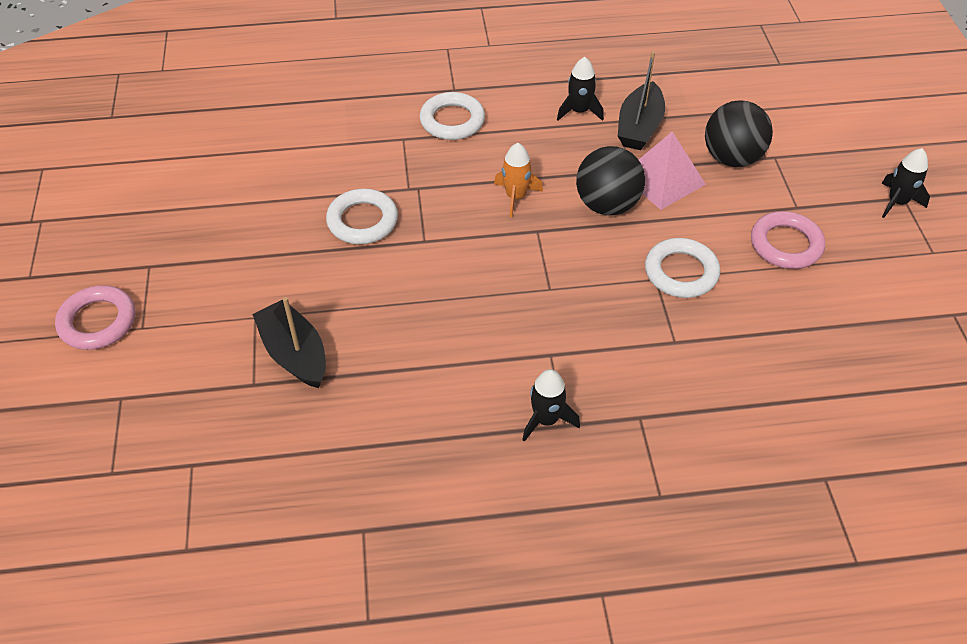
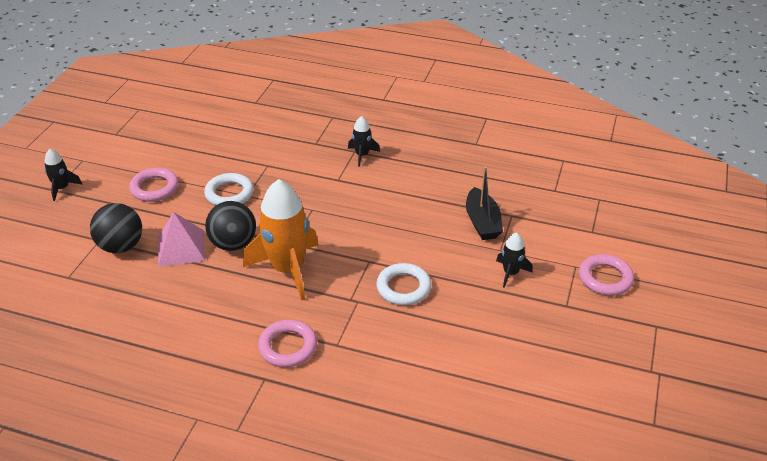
camera: 155 degrees left, 10 degrees down
(452, 121) = (288, 347): white ring -> pink ring
(516, 197) = (287, 269): orange rocket -> orange rocket, size x2.10
(579, 111) = (185, 319): black rocket -> black rocket (511, 273)
(639, 127) = (155, 290): black boat -> none

